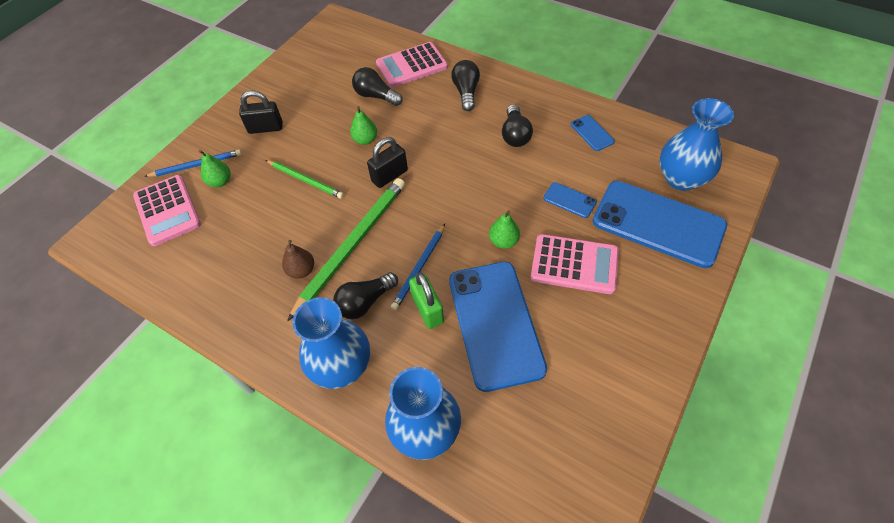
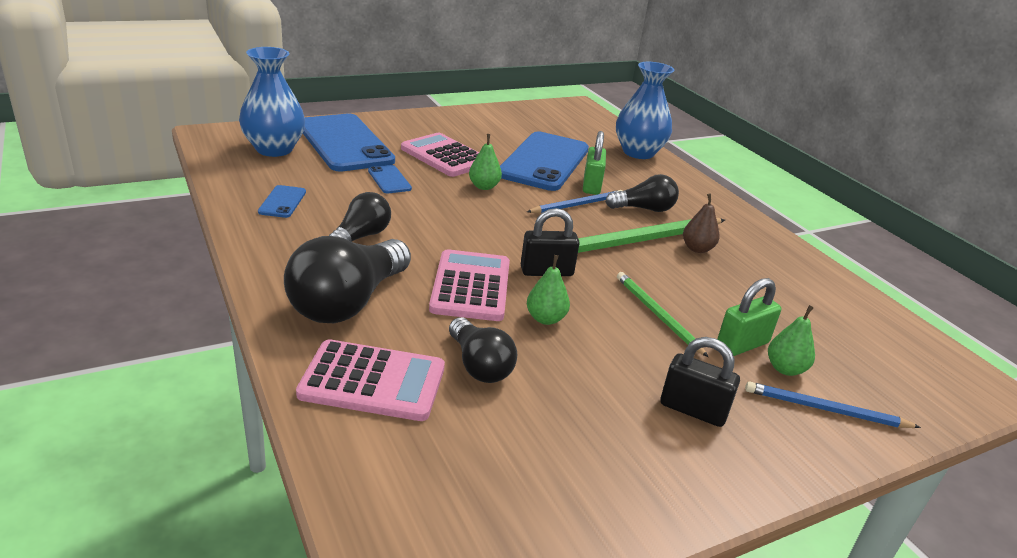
camera: 155 degrees left, 25 degrees down
(167, 210) = (869, 370): pink calculator -> pink calculator (470, 286)
(248, 186) = (742, 344): none -> green padlock
(341, 366) = (685, 192): blue vase -> none
(466, 92) = (348, 302): black light bulb -> black light bulb, size x1.69

